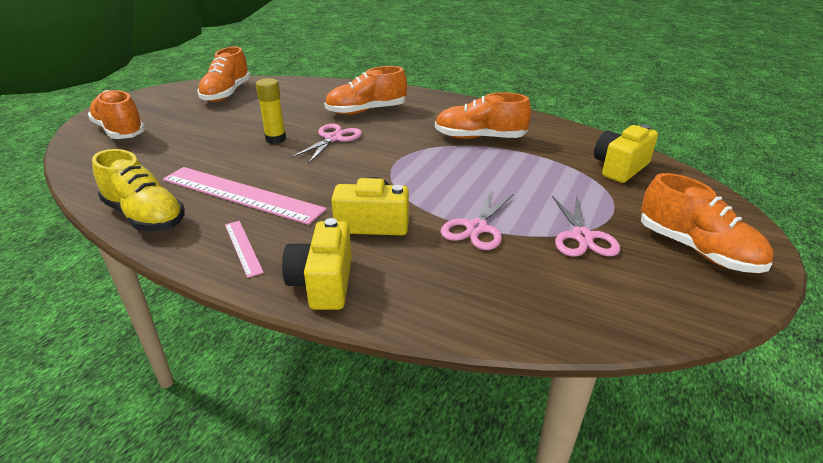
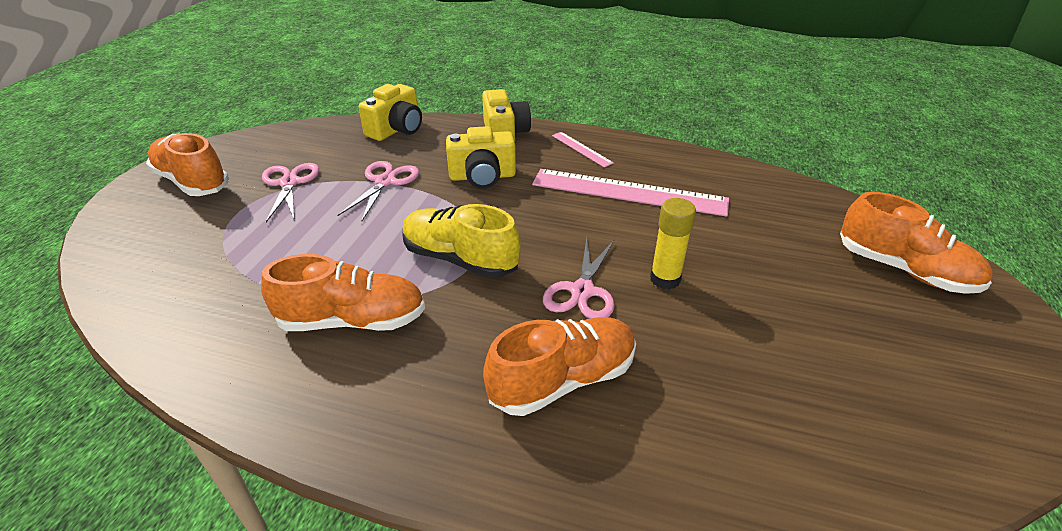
camera: 170 degrees right, 5 degrees up
(145, 216) = (692, 163): yellow shoe -> yellow shoe (460, 259)
(226, 94) = (895, 413): orange shoe -> none
(620, 168) = (173, 277): yellow camera -> yellow camera (396, 129)

